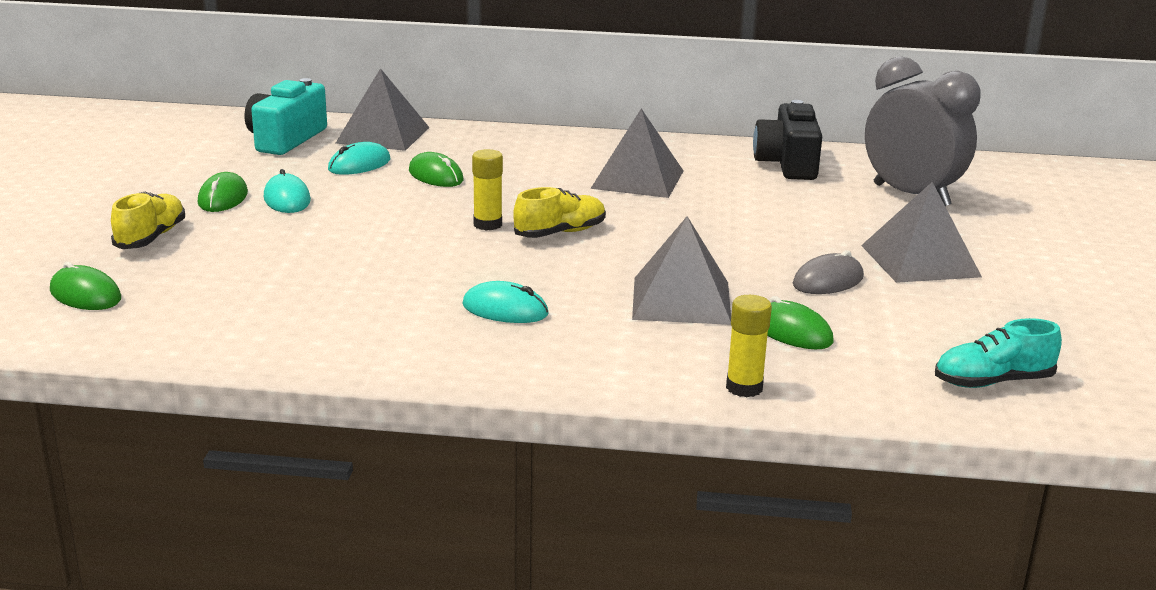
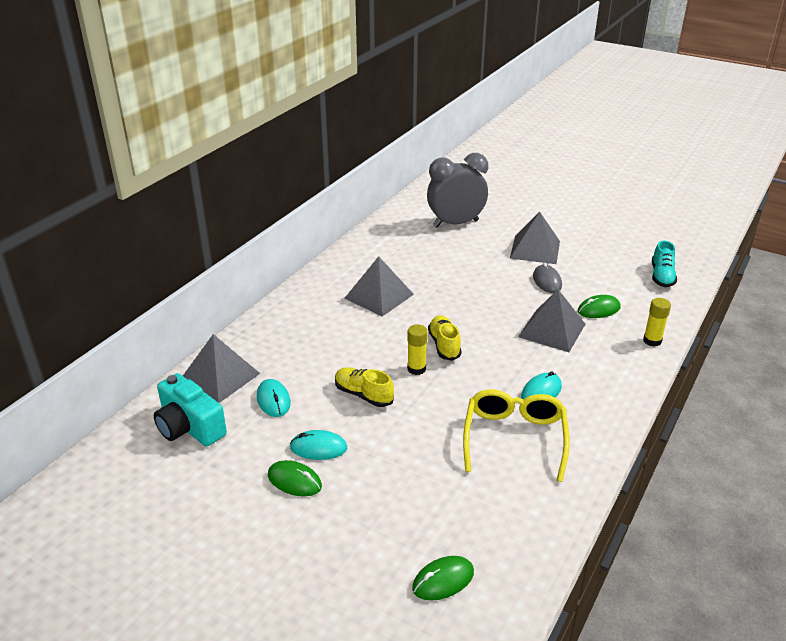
camera: 65 degrees left, 10 degrees up
(151, 237) = (352, 531): yellow shoe -> yellow shoe (363, 395)
(379, 303) = (514, 438): none -> yellow glasses
(435, 176) = (319, 370): green mouse -> none
(788, 164) = (389, 242): black camera -> none

